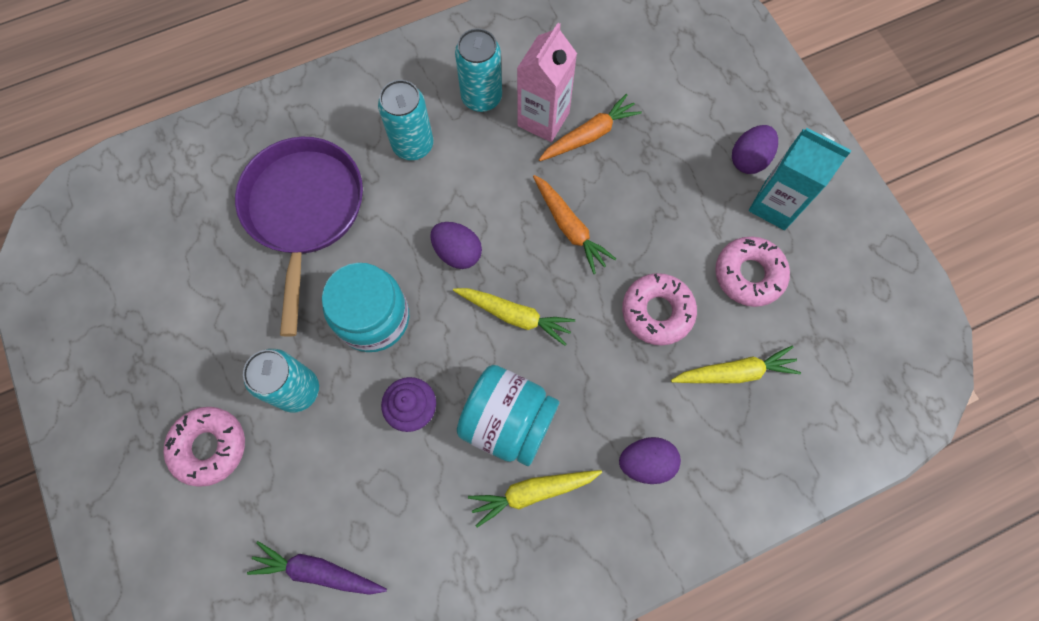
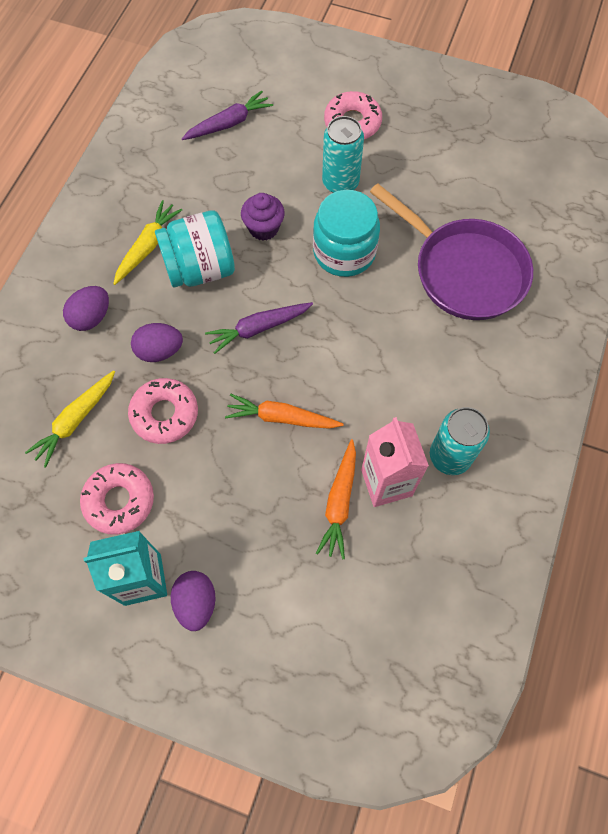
camera: 135 degrees right, 5 degrees down
(413, 145) = (453, 375): turquoise can -> none
(457, 252) = (338, 333): purple egg -> purple egg (160, 351)
(515, 315) = (258, 328): yellow carrot -> purple carrot

